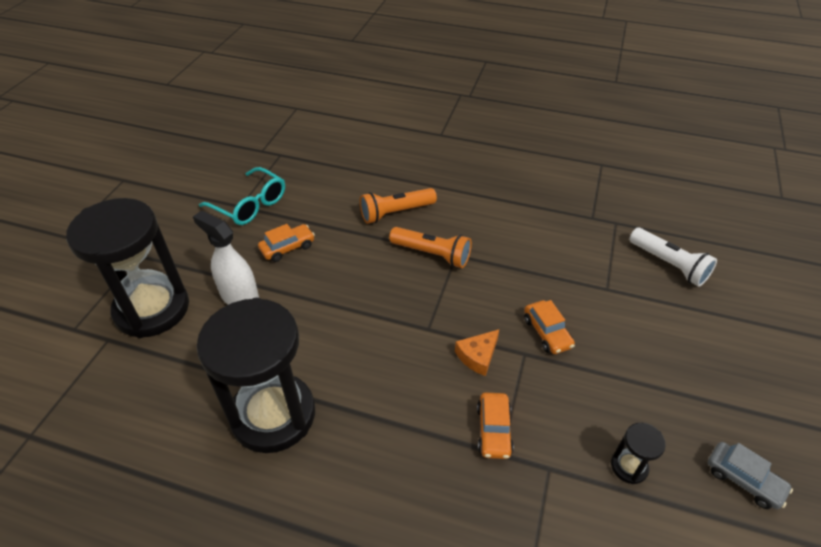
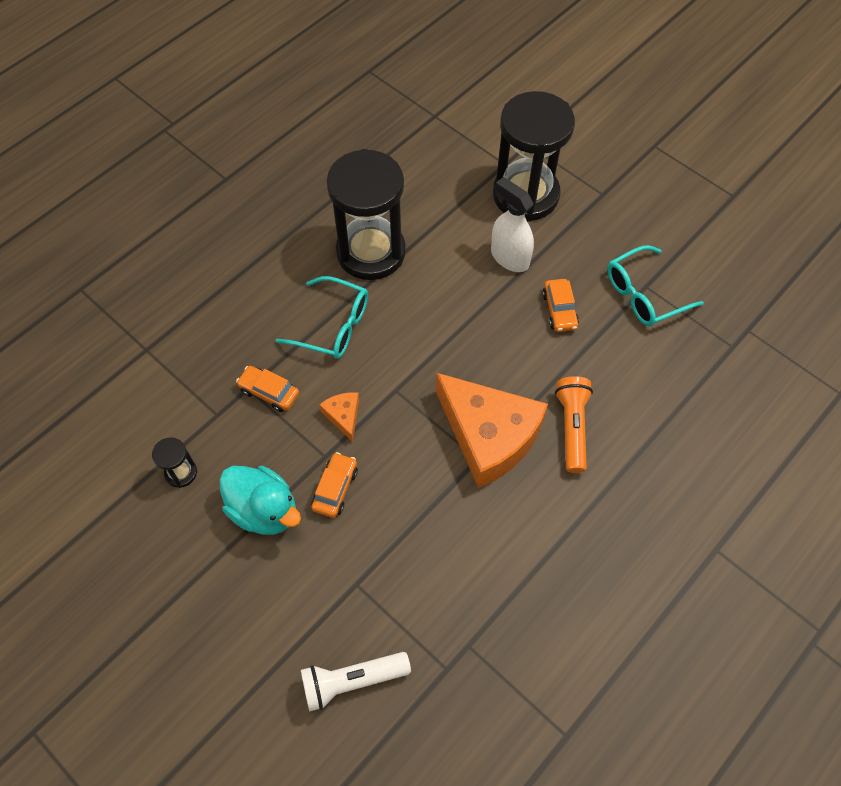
camera: 115 degrees right, 15 degrees up
(239, 297) = (509, 257): white spray bottle -> white spray bottle turned 105 degrees counterclockwise
(385, 408) = (333, 326): none -> turquoise glasses
(432, 254) = (489, 435): orange flashlight -> orange cheese
(547, 333) = (335, 489): orange car -> orange car turned 105 degrees clockwise
(605, 375) = (264, 510): none -> turquoise duck
(743, 480) = (116, 553): grey car -> none

